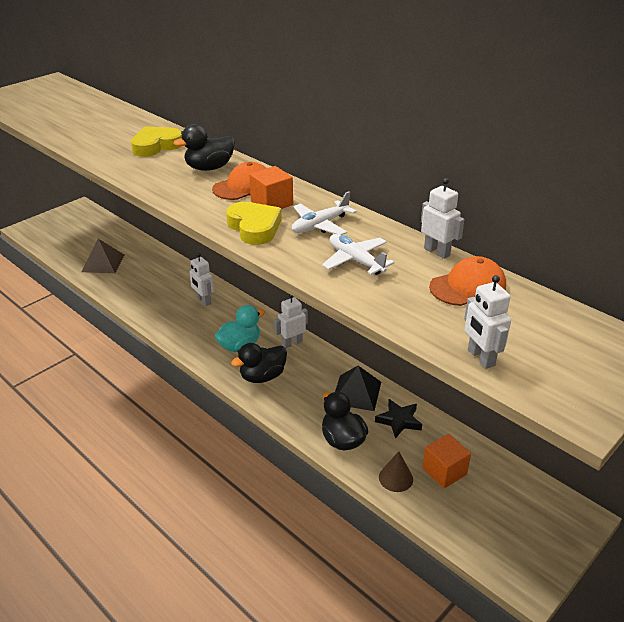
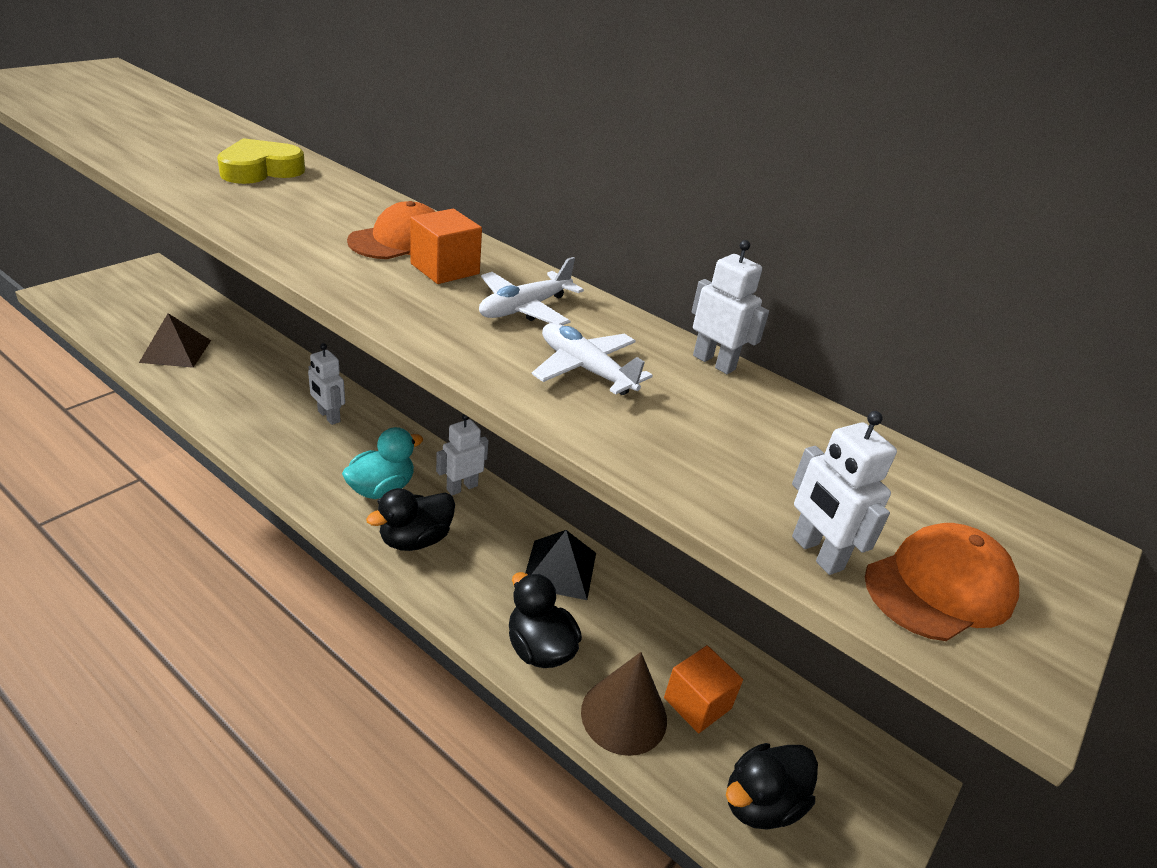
camera: 10 degrees left, 0 degrees up
(209, 168) = (345, 209): black duck -> black duck (761, 803)
(254, 227) = (415, 305): yellow heart -> none
(396, 478) = (624, 715): brown cone -> brown cone, size x1.60
(399, 420) = (625, 616): black star -> none
(468, 286) = (772, 422): orange cap -> orange cap (939, 587)

